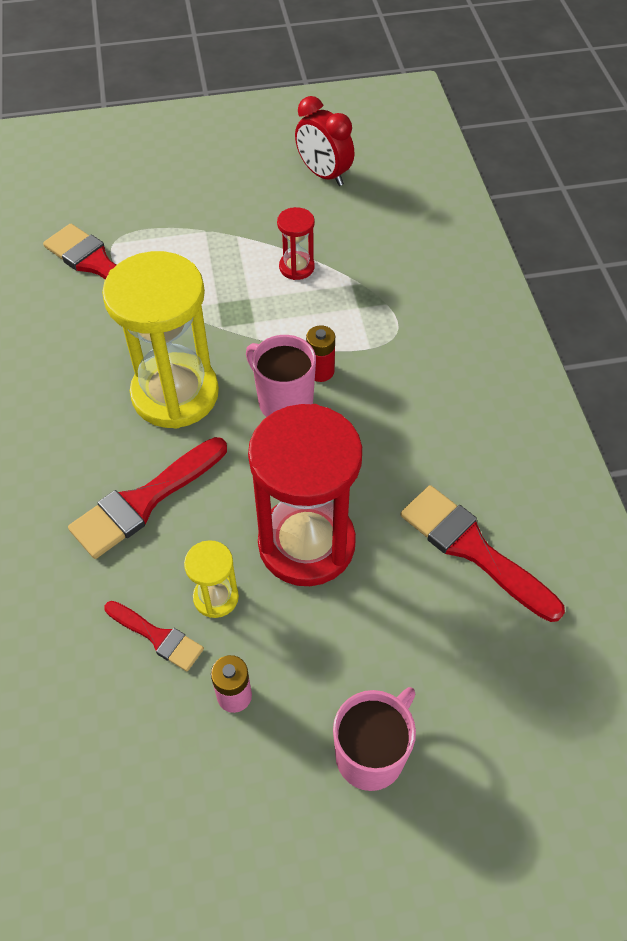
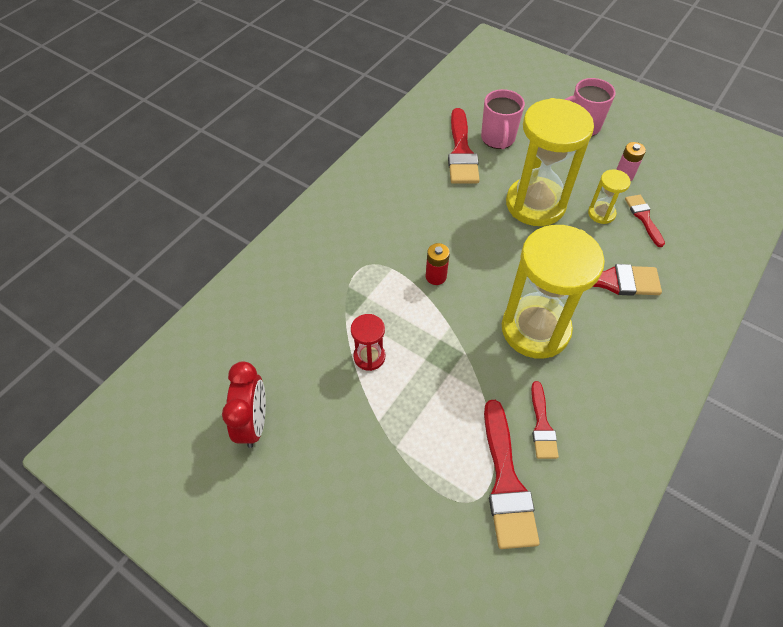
camera: 135 degrees left, 0 degrees up
(102, 320) = (542, 425): none -> red brush
(284, 401) = (475, 276): pink mug -> pink mug (498, 139)
(306, 543) = (535, 204): red hourglass -> yellow hourglass

